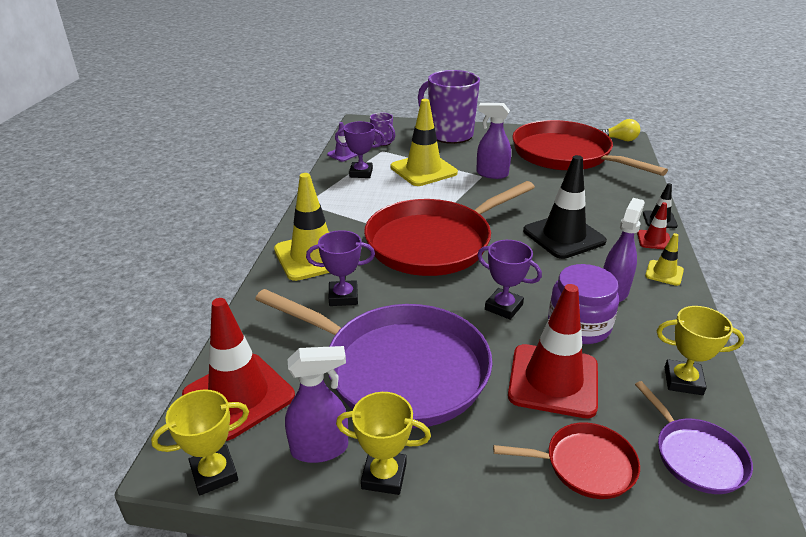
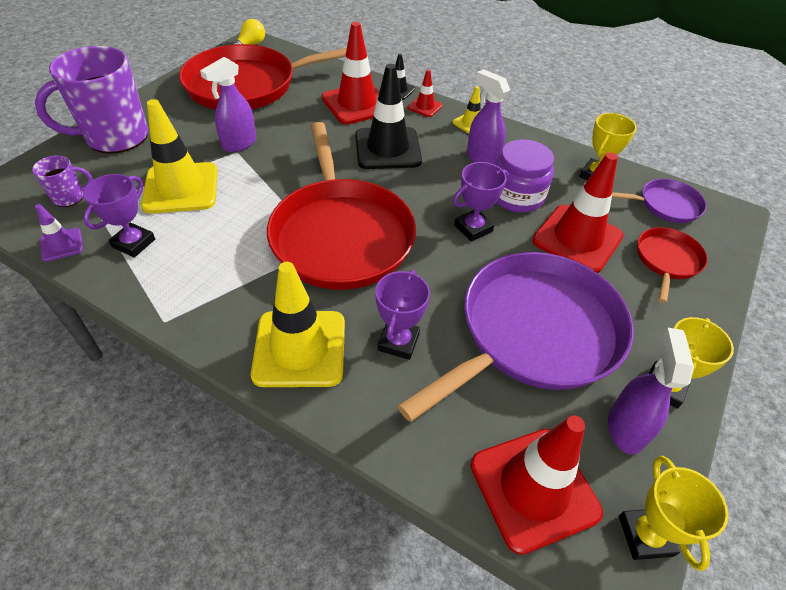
camera: 70 degrees left, 15 degrees up
(607, 205) = (357, 104): none -> red traffic cone

